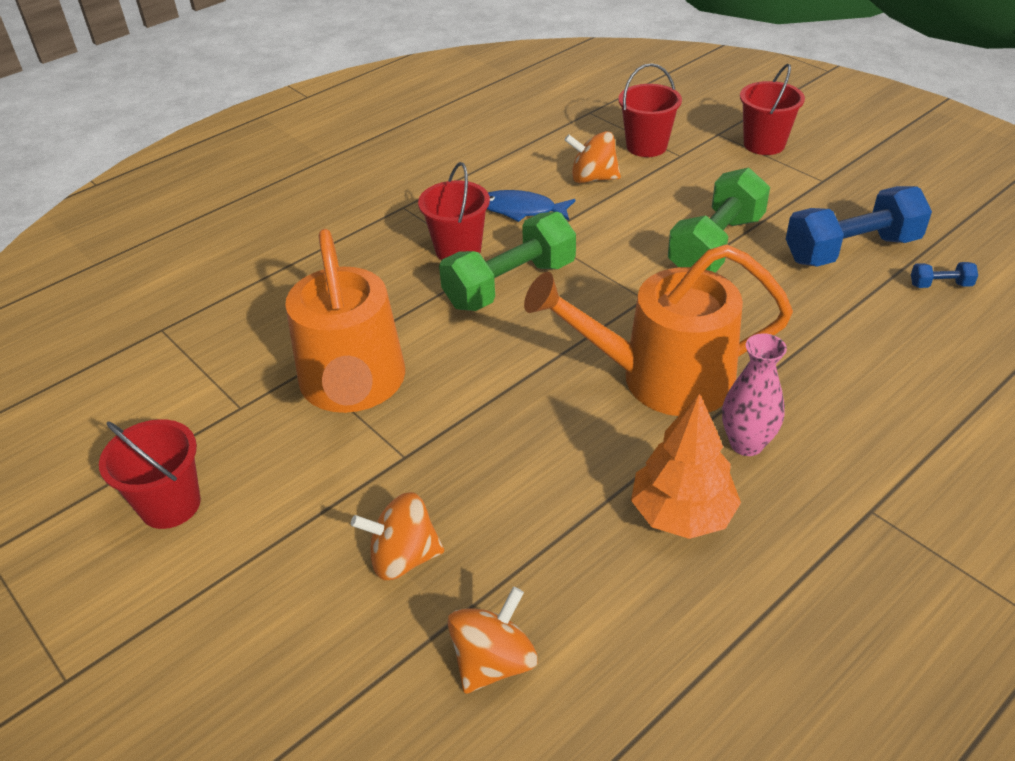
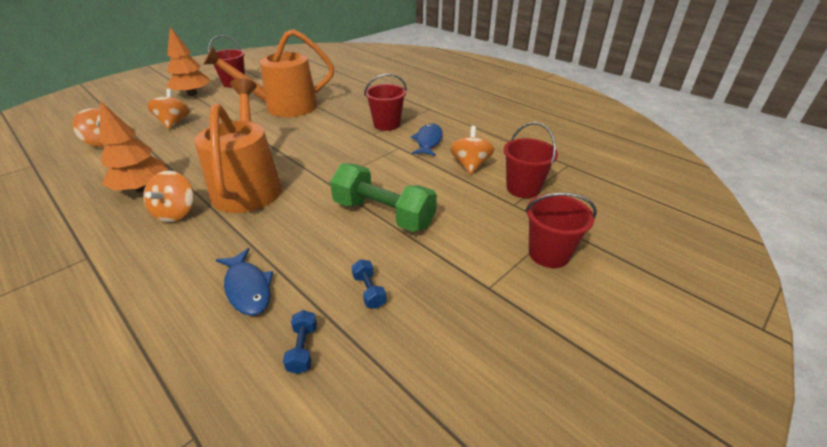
camera: 85 degrees right, 5 degrees down
(222, 576) = (192, 94): none -> orange tree
(510, 284) = (351, 139): green dumbbell -> none
(746, 444) = (176, 213): pink vase -> orange spinning top
(851, 250) = (369, 291): blue dumbbell -> blue dumbbell, size x0.42
(876, 336) = (247, 288): none -> blue fish

